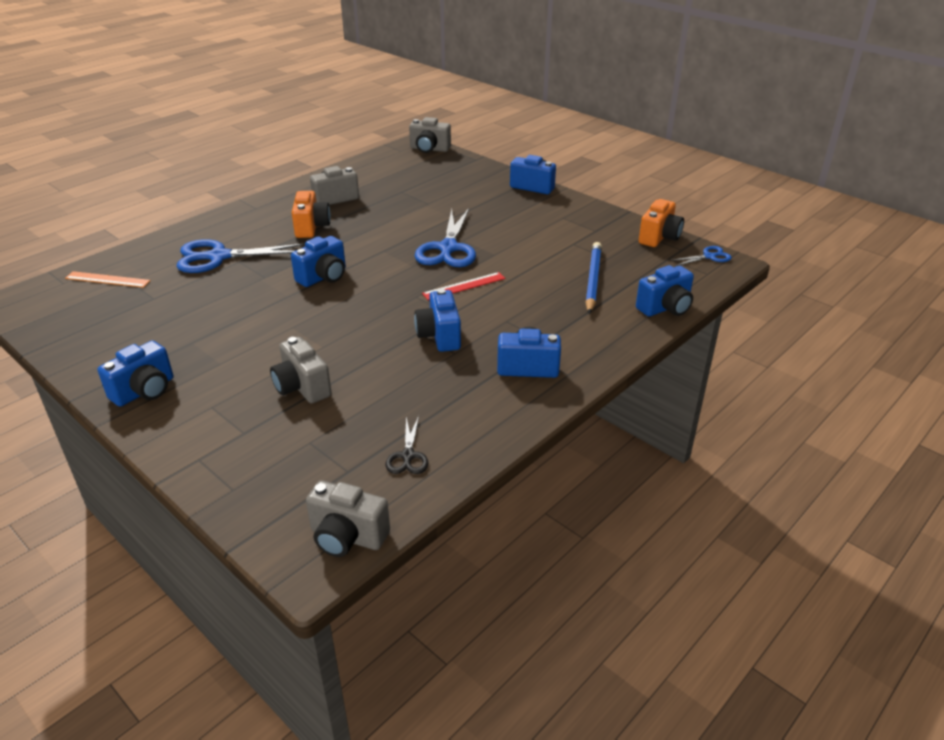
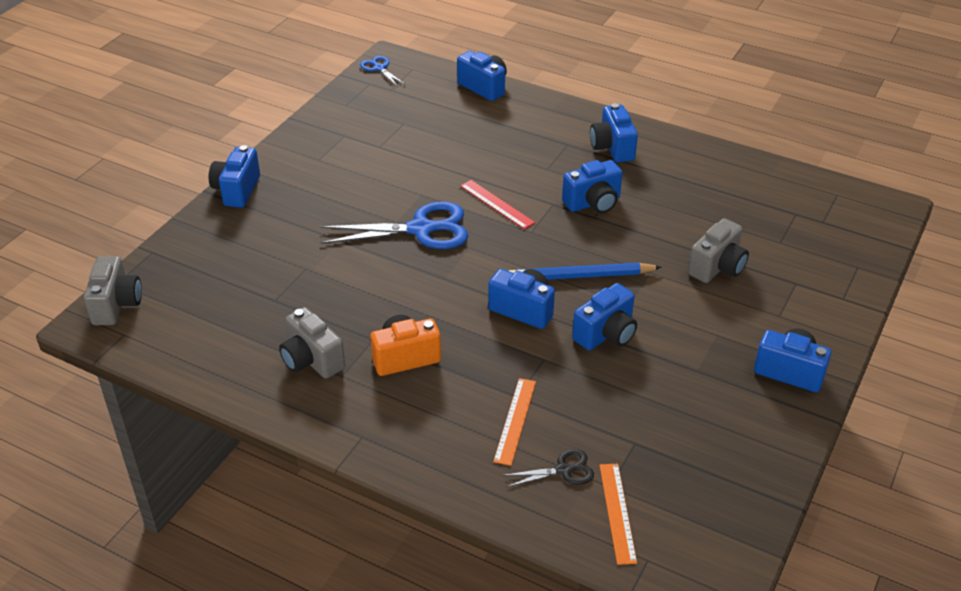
camera: 105 degrees left, 5 degrees up
(219, 257) = (515, 420): blue scissors -> orange ruler
(267, 308) = (606, 334): none -> blue camera
(347, 537) = (855, 198): grey camera -> none
(408, 456) = (759, 188): black scissors -> black scissors (563, 470)
(593, 280) = (450, 128): blue pencil -> blue pencil (580, 276)
(659, 237) = (348, 96): orange camera -> none

